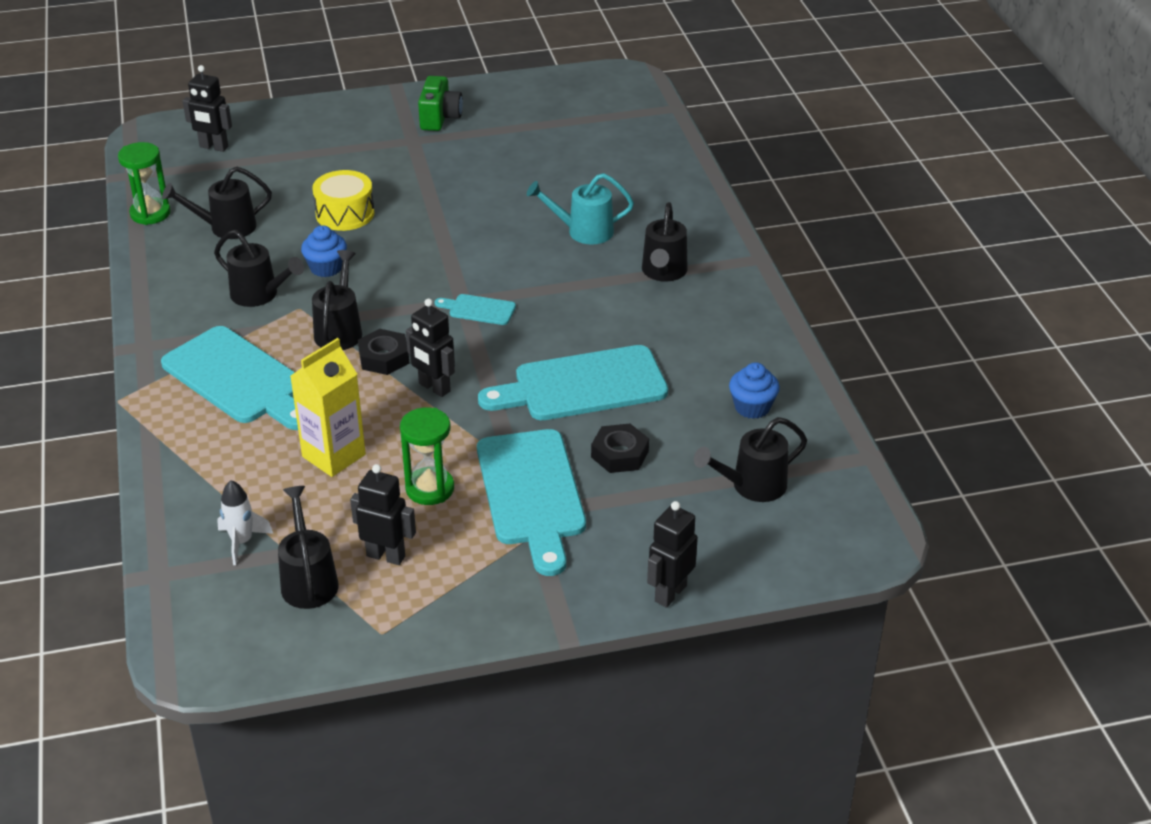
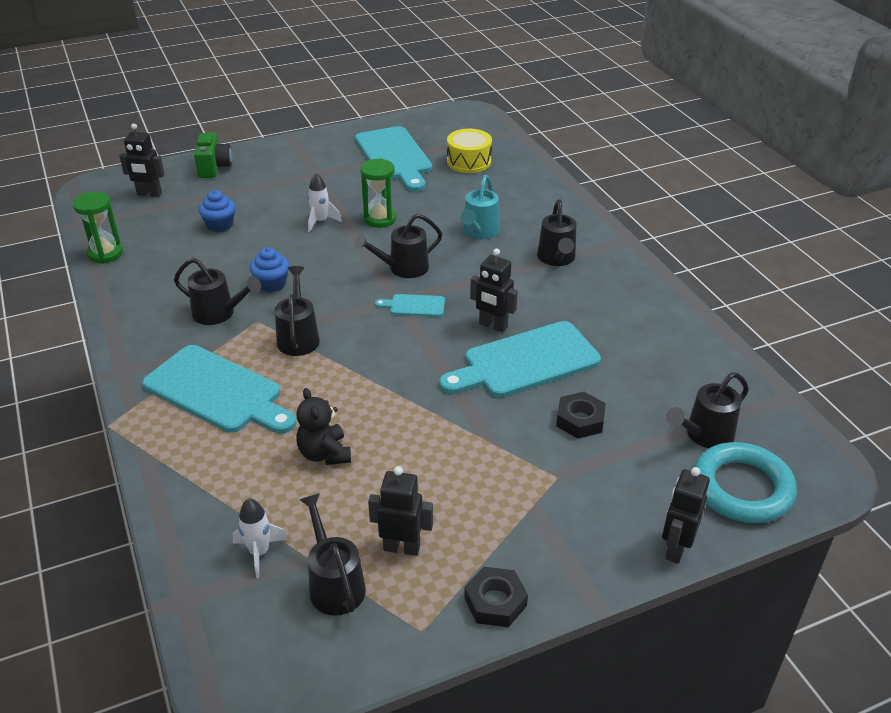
camera: 10 degrees left, 0 degrees up
(225, 227) = (175, 259): black watering can -> black watering can (403, 268)
(333, 456) = (324, 454): yellow carton -> black teddy bear
(345, 214) = (276, 237): yellow drum -> yellow drum (469, 161)
(384, 358) = (344, 357): black nut -> black nut (495, 602)
(401, 200) = (320, 221): none -> white rocket
(430, 489) = (422, 474): green hourglass -> green hourglass (380, 219)
(434, 388) = (397, 379): black robot -> black robot (493, 325)
(440, 118) = (333, 155): green camera -> green camera (214, 167)
(531, 493) = (516, 467): turquoise cutting board -> turquoise cutting board (394, 156)
(583, 232) = (479, 232): turquoise watering can -> turquoise watering can turned 60 degrees counterclockwise
(752, 407) = (675, 364): blue cupcake -> blue cupcake (220, 225)
(768, 544) = (742, 488): none -> turquoise ring

